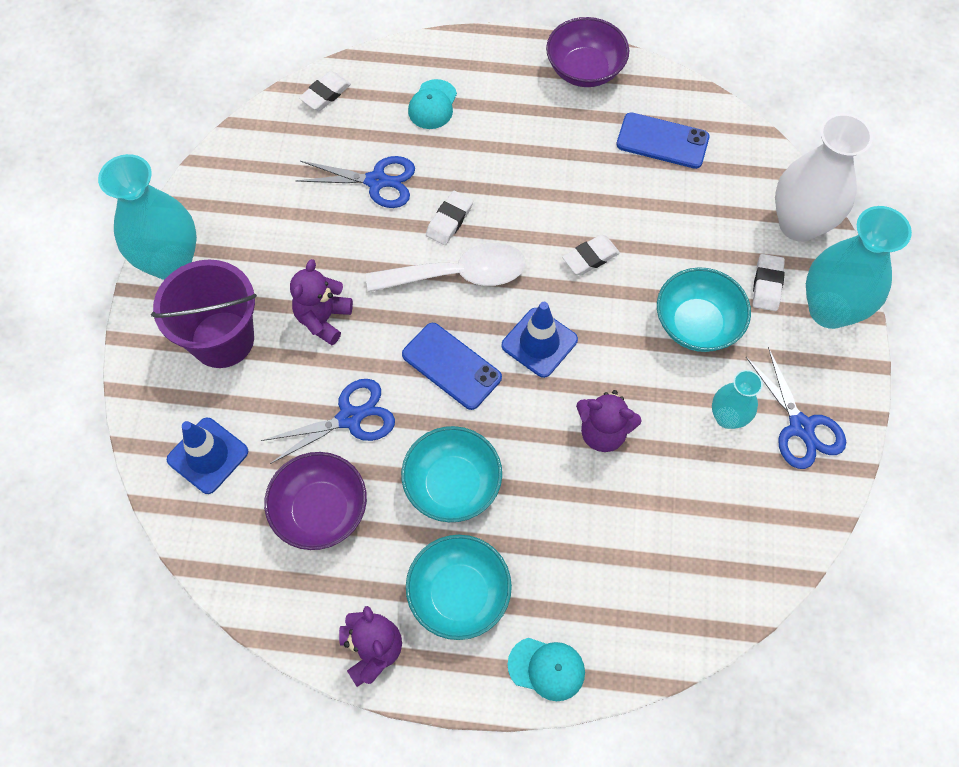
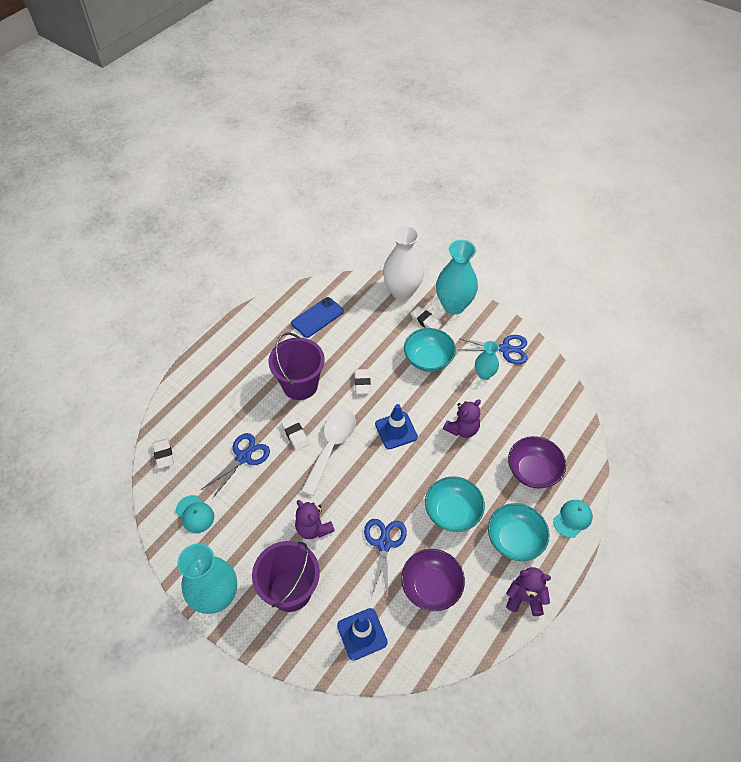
camera: 60 degrees left, 10 degrees down
(432, 105) = (215, 405): turquoise cap -> turquoise cap (195, 514)
(451, 366) = (384, 478): blue phone -> none
(532, 183) = (300, 385): none -> purple bucket
(584, 69) = (249, 326): purple bowl -> purple bowl (533, 471)

